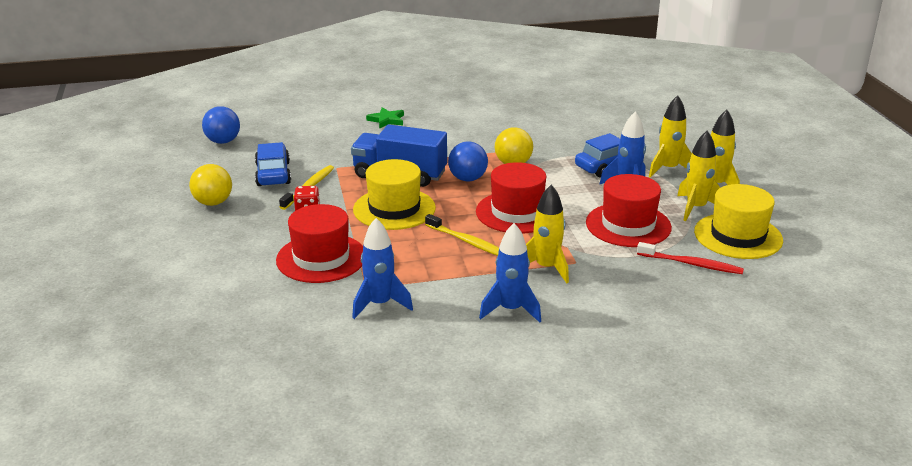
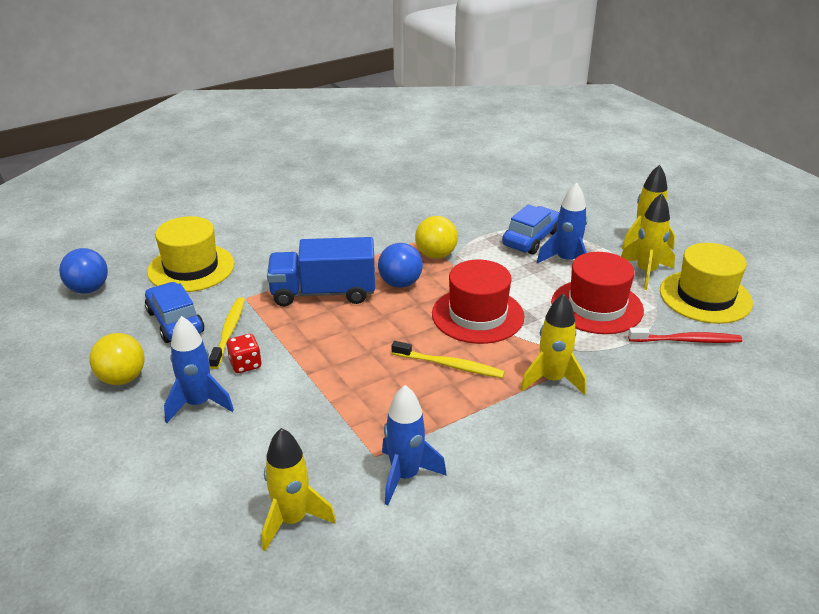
camera: 20 degrees left, 5 degrees up
(321, 258) = (299, 427): red hat -> none
(386, 120) = (267, 225): green star -> none
(394, 209) = (344, 340): yellow hat -> yellow hat (191, 268)
(510, 310) = (551, 445): blue rocket -> blue rocket (198, 404)
(668, 169) = (590, 232): yellow rocket -> yellow rocket (292, 520)

